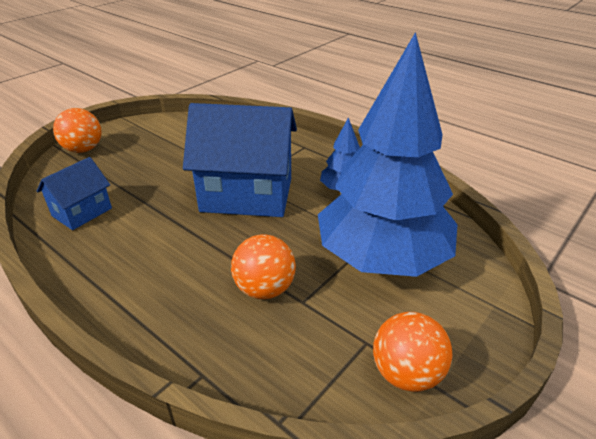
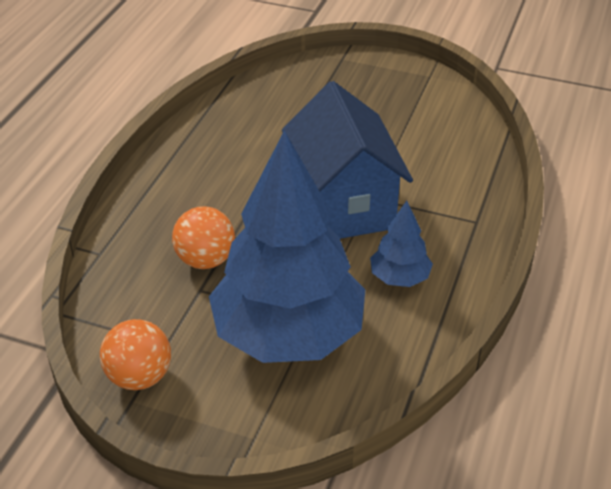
camera: 70 degrees right, 5 degrees up
(82, 212) = (255, 111): blue house -> none
(83, 149) = (354, 66): orange ball -> none

